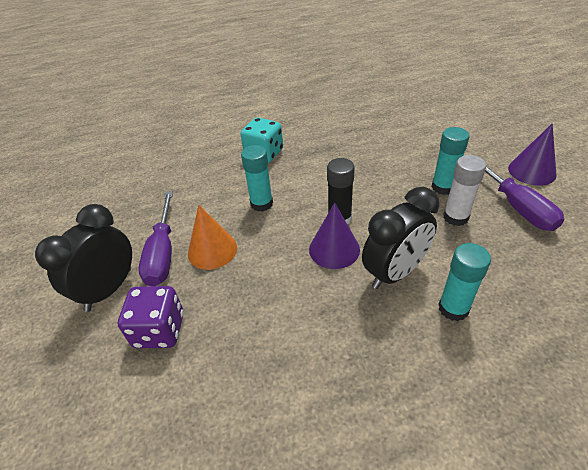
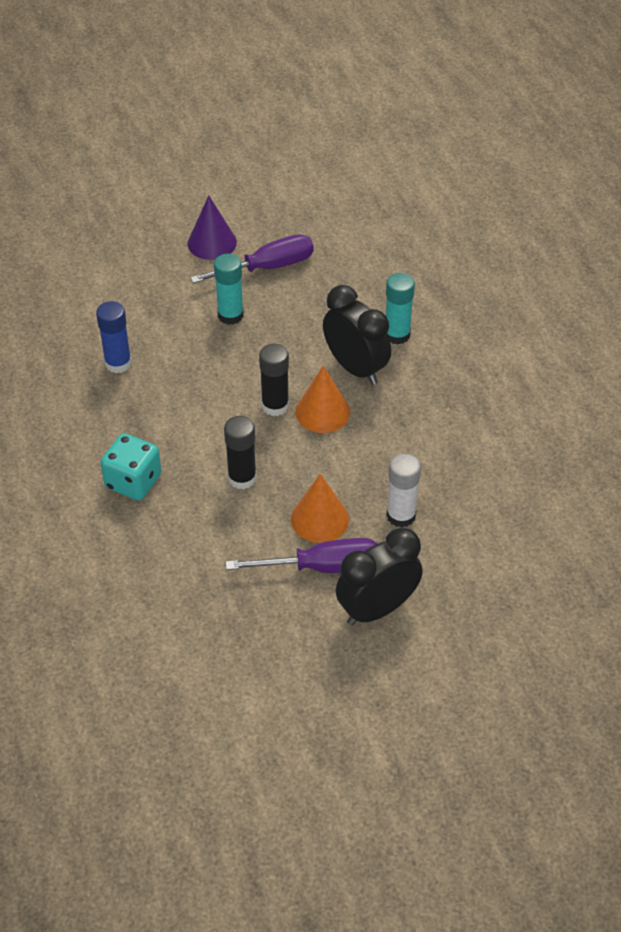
camera: 95 degrees left, 5 degrees up
(109, 289) = (377, 608): black clock -> black clock turned 120 degrees clockwise
(159, 330) = (428, 549): purple dice -> none
(261, 204) = (242, 478): turquoise glue stick -> black glue stick
(334, 249) = (322, 412): purple cone -> orange cone
(375, 138) = (118, 363): none -> blue glue stick
(455, 217) = (280, 313): white glue stick -> white glue stick (401, 515)

